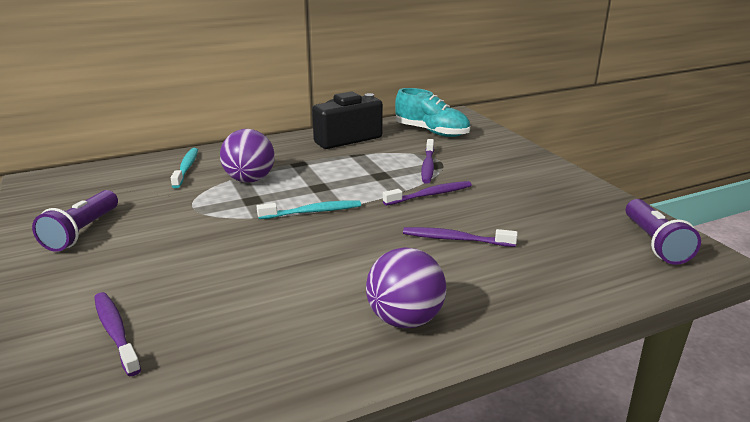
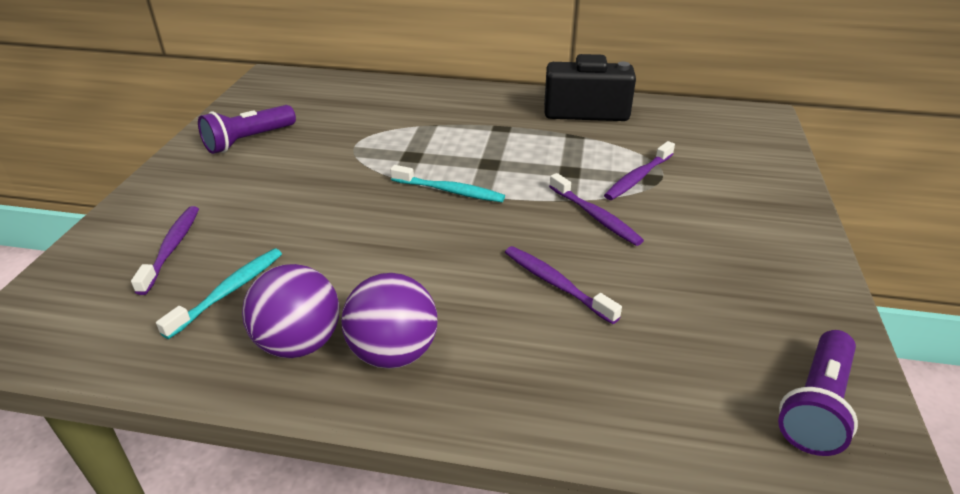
camera: 35 degrees right, 10 degrees up
(186, 168) = (394, 100): turquoise toothbrush -> turquoise toothbrush (228, 292)
(250, 180) = (434, 132): purple ball -> purple ball (299, 343)
(430, 195) = (595, 216): purple toothbrush -> purple toothbrush turned 45 degrees clockwise
(431, 132) = (699, 132): turquoise shoe -> none

